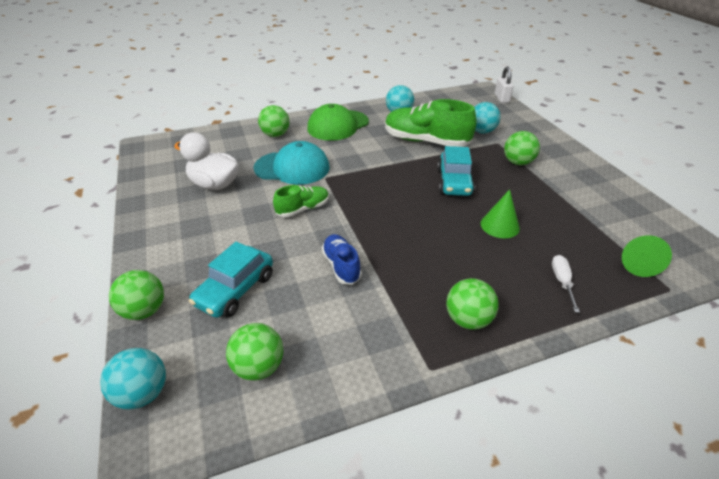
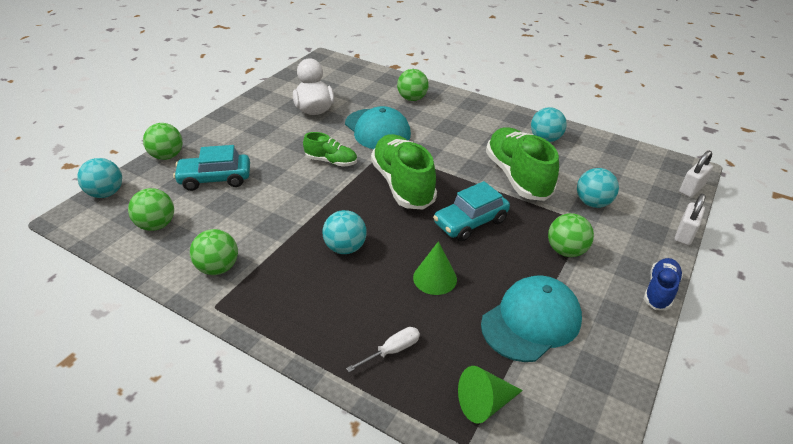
camera: 50 degrees right, 0 degrees up
(338, 125) = (471, 118): green cap -> none
(341, 266) = (284, 212): blue shoe -> blue shoe (659, 291)
(378, 189) = (402, 184): none -> green shoe
(425, 252) = (345, 248): none -> turquoise ball
(468, 319) = (284, 306): green ball -> green ball (218, 268)
(538, 120) = (684, 234): none -> white padlock
(573, 207) = (531, 321): none -> turquoise cap

